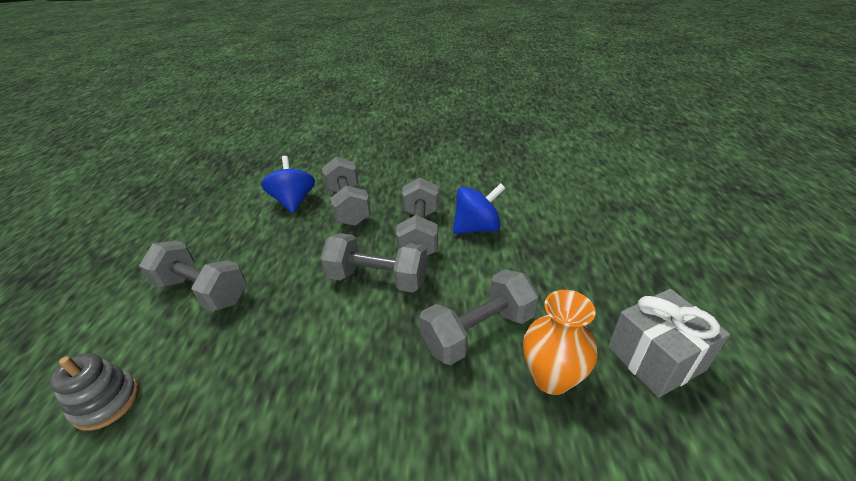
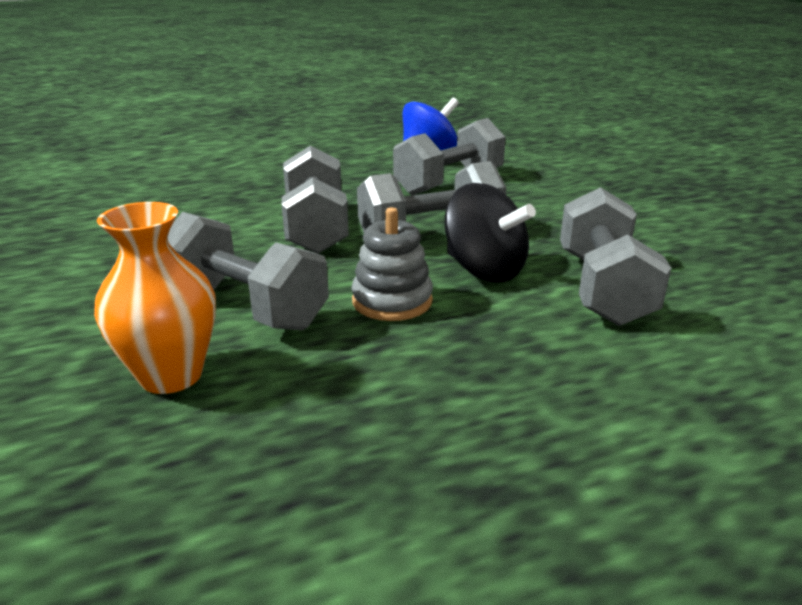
camera: 65 degrees right, 10 degrees down
(106, 402) = (114, 168): grey stacking toy -> grey stacking toy (392, 301)
(202, 291) = (251, 161): grey dumbbell -> grey dumbbell (602, 288)
(477, 228) = (484, 270): blue spinning top -> black spinning top
(655, 358) = (237, 488): grey gift -> none

